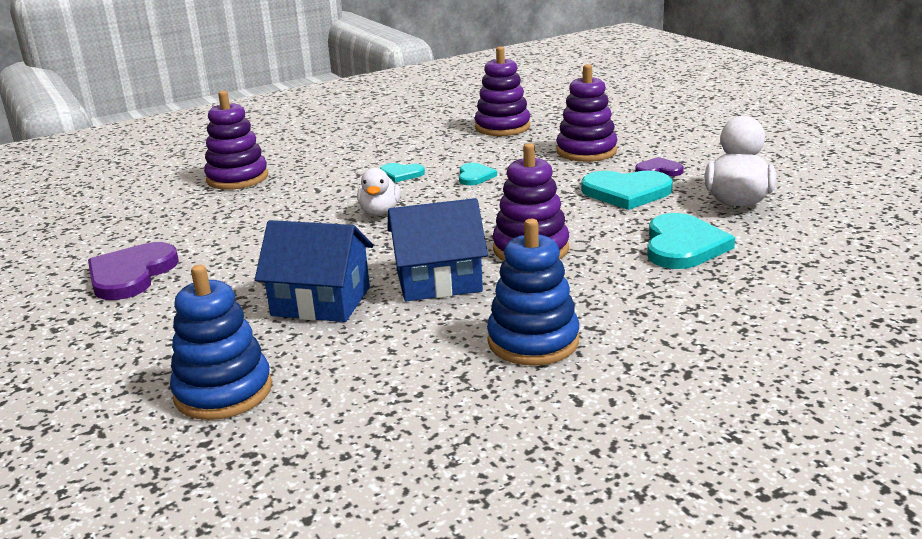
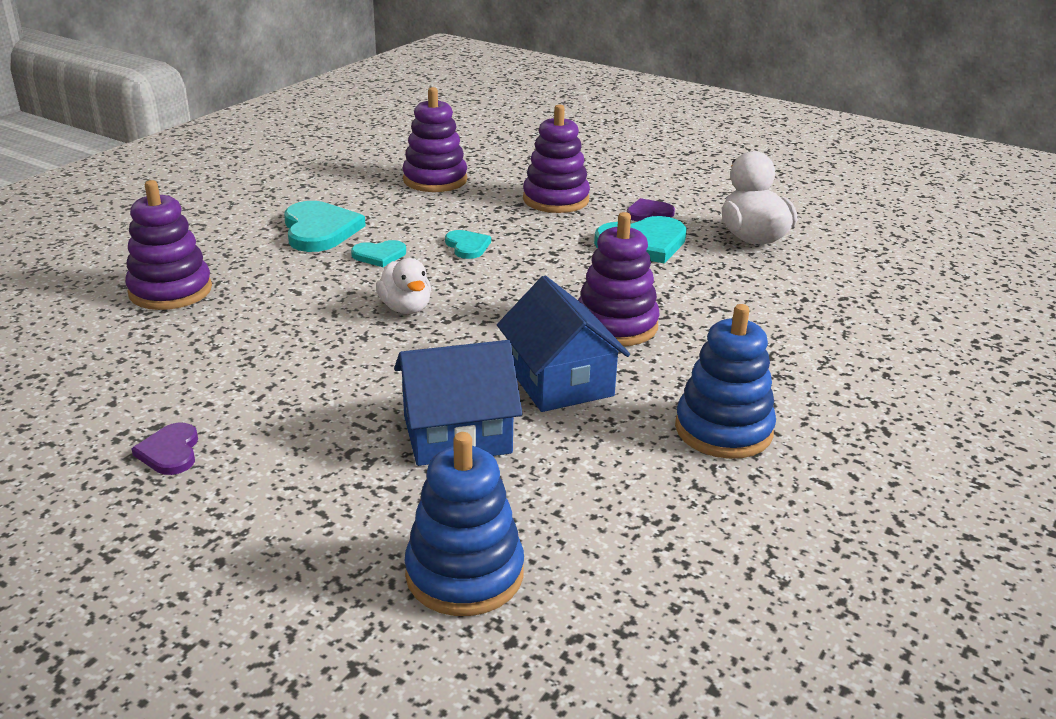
camera: 30 degrees left, 5 degrees up
(131, 274) = (170, 452): purple heart -> purple heart, size x0.55
(438, 280) = (560, 381): blue house -> blue house turned 75 degrees counterclockwise
(683, 246) = (753, 295): turquoise heart -> turquoise heart (319, 230)

